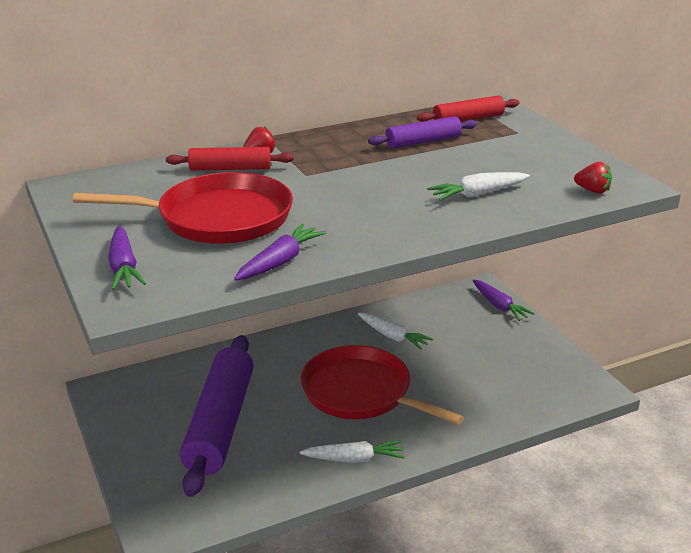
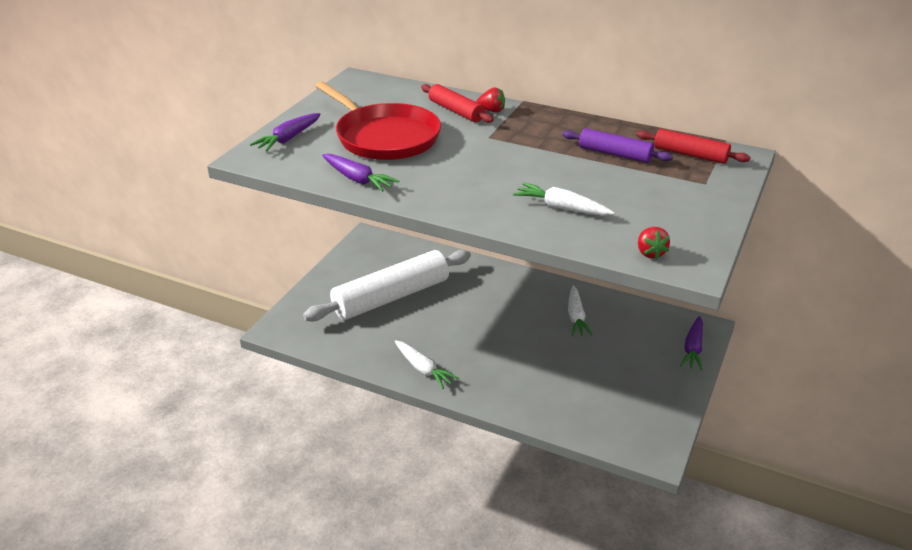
camera: 50 degrees right, 5 degrees up
(220, 423) = (391, 297): purple rolling pin -> white rolling pin
(280, 261) = (358, 179): purple carrot -> purple carrot turned 45 degrees clockwise
(361, 392) = (494, 336): red pan -> none

